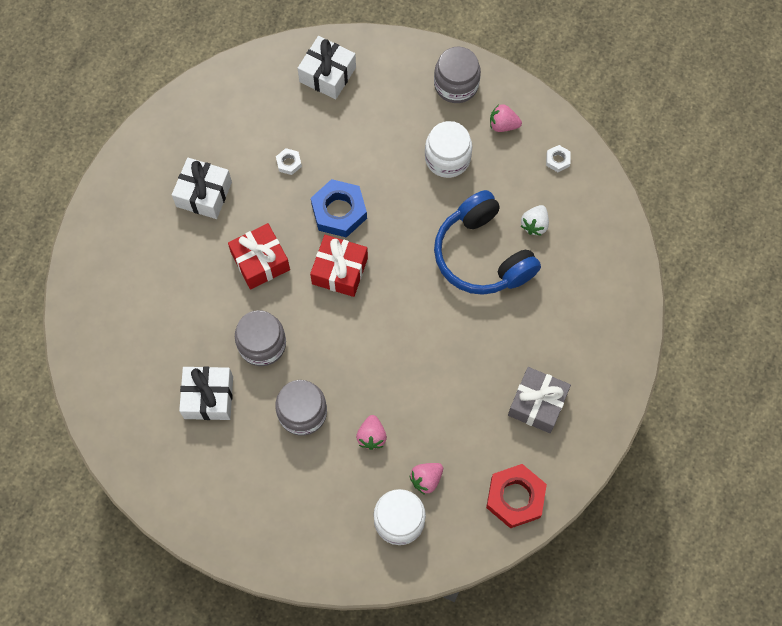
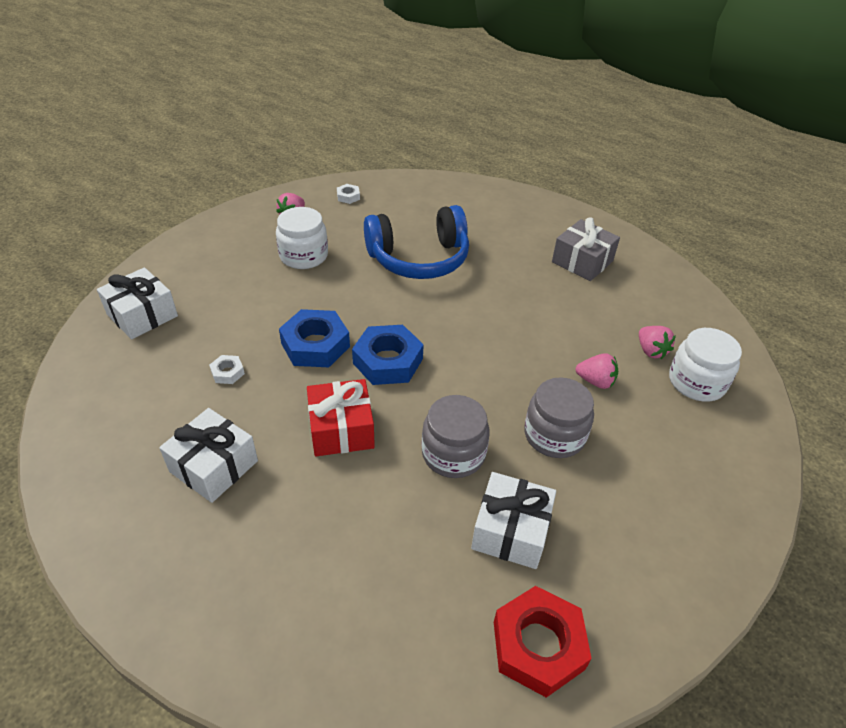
camera: 75 degrees left, 25 degrees down
(340, 271) = (388, 361): red gift -> blue nut
(456, 85) = (229, 233): grey jar -> none
(515, 497) = (675, 296): red nut -> red nut (538, 645)
(534, 225) = (404, 222): white strawberry -> none

